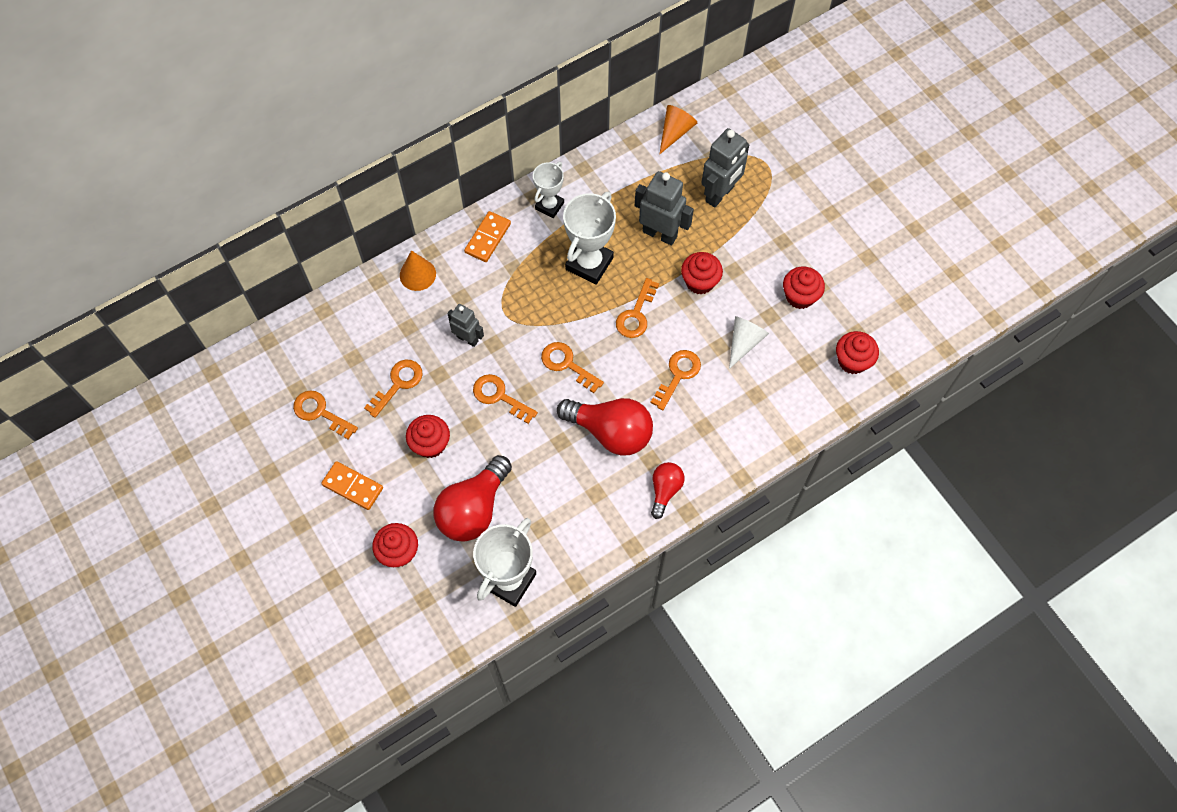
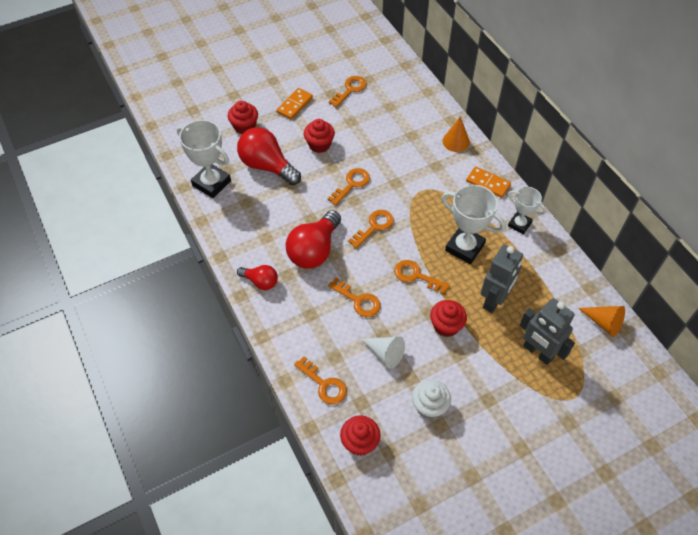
camera: 95 degrees right, 10 degrees down
(398, 384) = (367, 129): orange key -> orange key (324, 384)
(467, 339) = (400, 168): grey robot -> none
(800, 296) = (429, 406): red cupcake -> white cupcake

